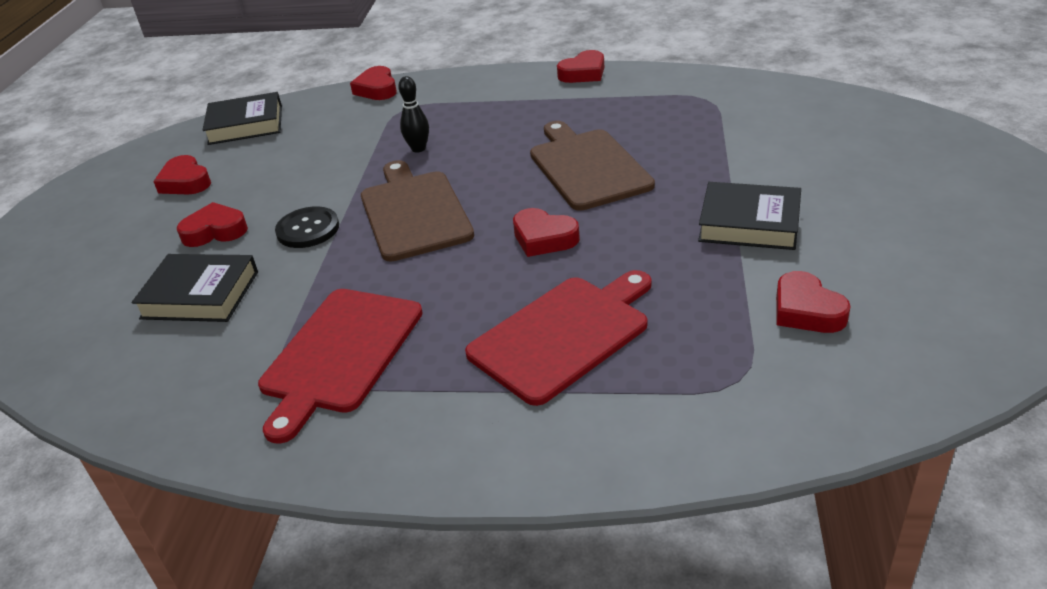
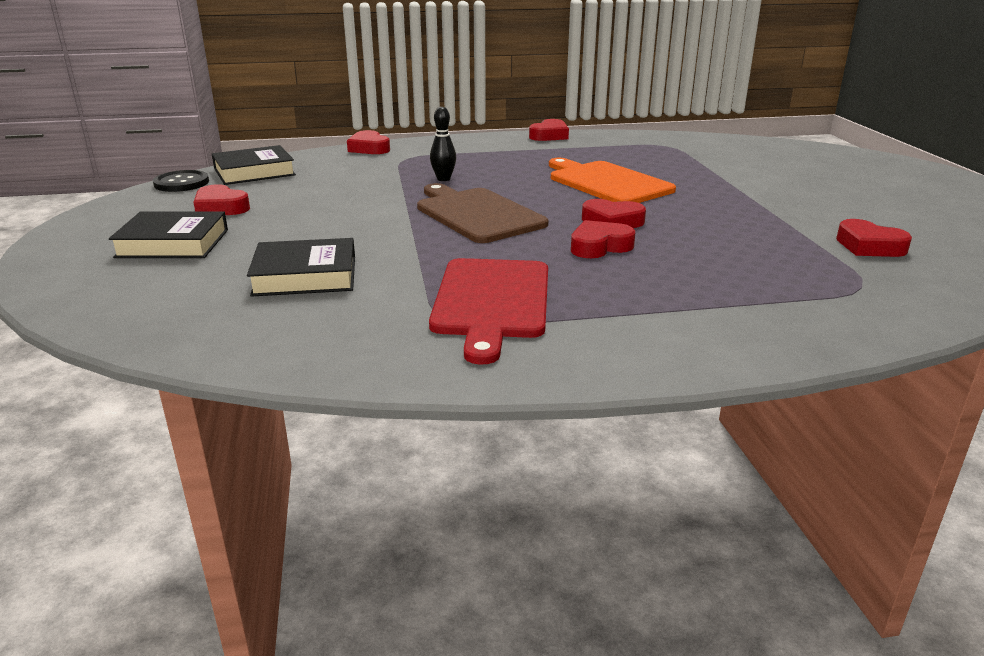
camera: 20 degrees left, 10 degrees down
(215, 231) = (283, 235): red heart -> red heart (599, 246)
(308, 229) = (381, 229): black button -> black button (181, 183)
(563, 335) = (689, 273): red cutting board -> none
(587, 167) = (607, 183): brown cutting board -> orange cutting board
(749, 223) = (772, 205): black book -> black book (173, 243)

